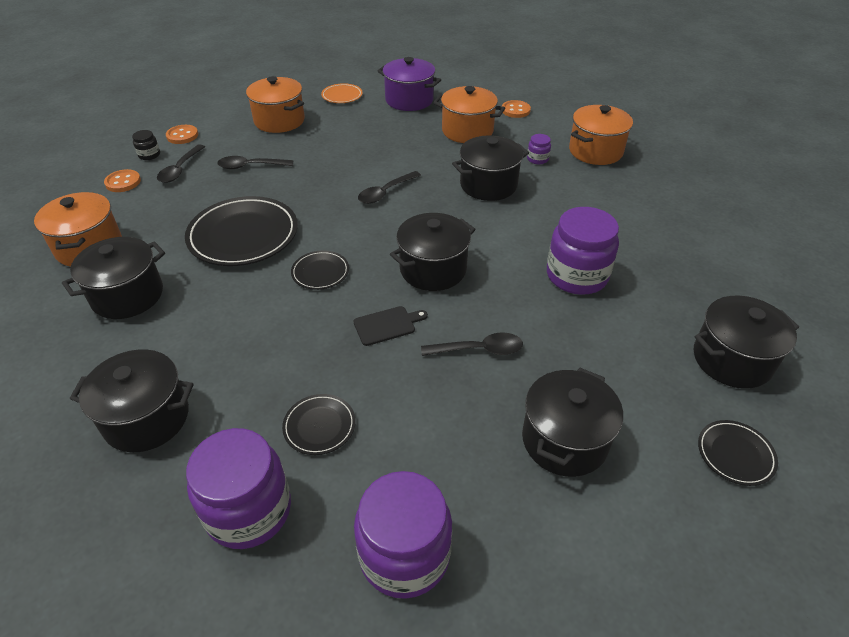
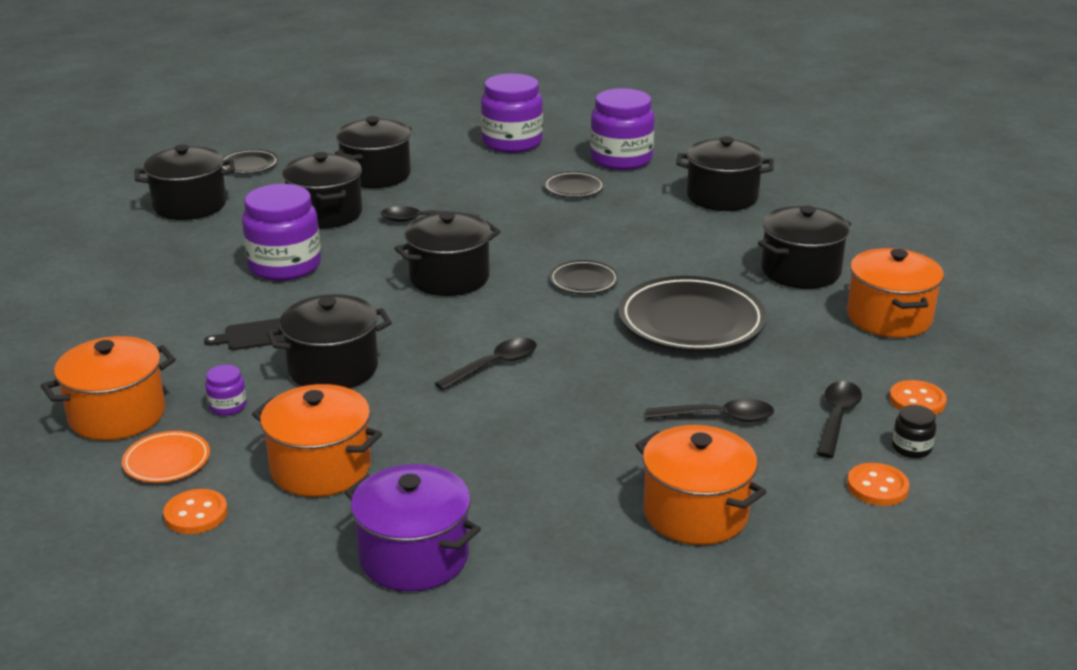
camera: 175 degrees left, 15 degrees down
(342, 96) = (567, 580): orange plate -> orange plate (167, 461)
(387, 325) = (510, 239): black cutting board -> black cutting board (255, 335)
(582, 354) = (325, 214): none -> black pot

